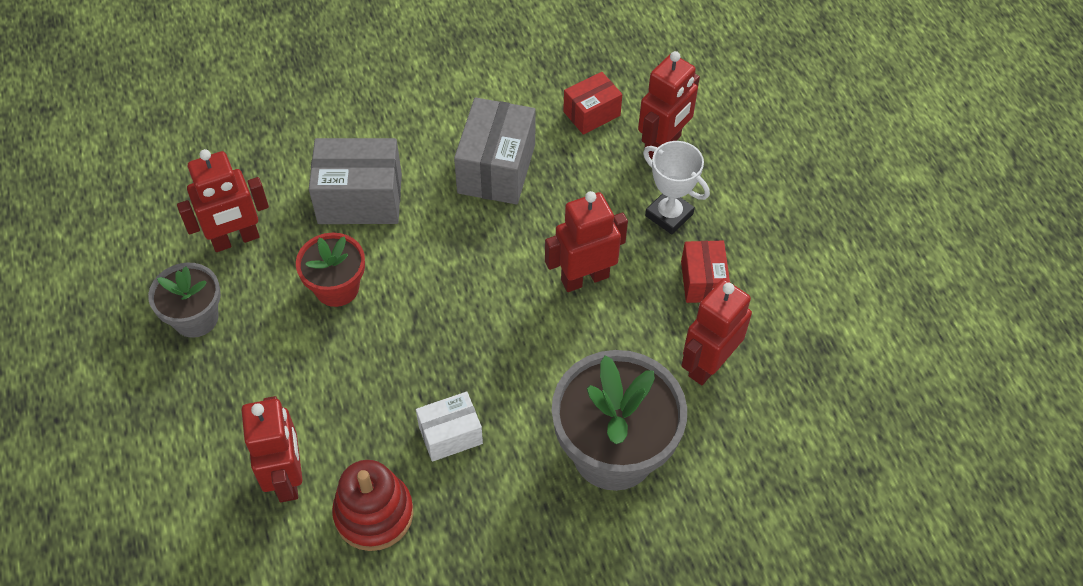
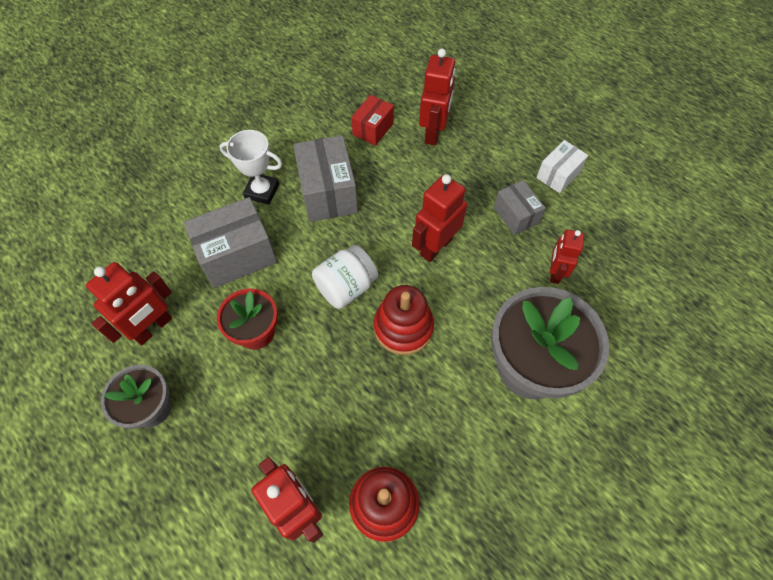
camera: 25 degrees left, 5 degrees up
(450, 435) = (407, 410): white box -> white box (558, 175)
(458, 281) = (346, 287): none -> white jar
(496, 350) = (403, 327): none -> red stacking toy
(669, 215) = (466, 178): white trophy -> white trophy (262, 191)
(702, 281) = (516, 215): red box -> grey box
(708, 364) = (555, 272): red robot -> red robot, size x0.66

